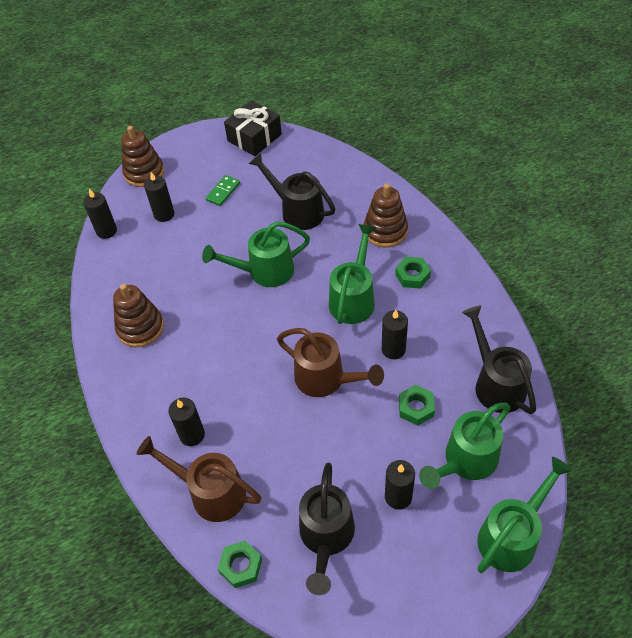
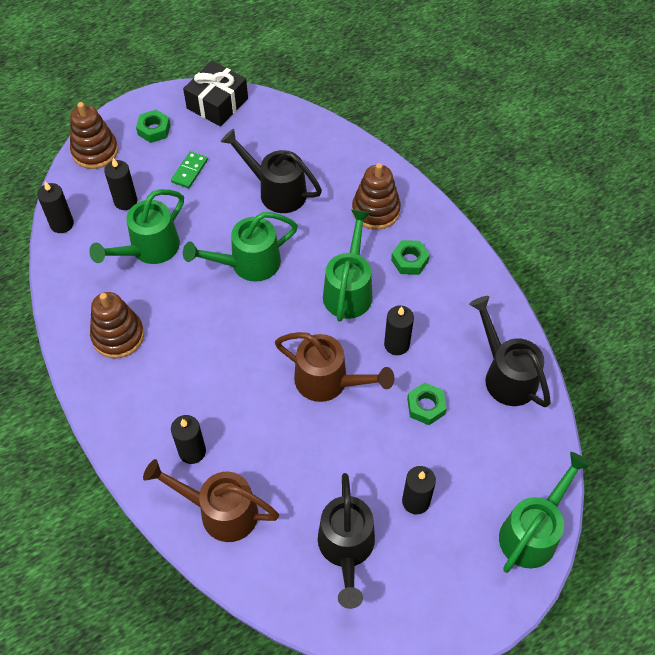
camera: 10 degrees left, 5 degrees up
(241, 566) = (262, 585): green nut -> green nut (154, 130)
(465, 461) = (481, 459): green watering can -> green watering can (149, 249)

